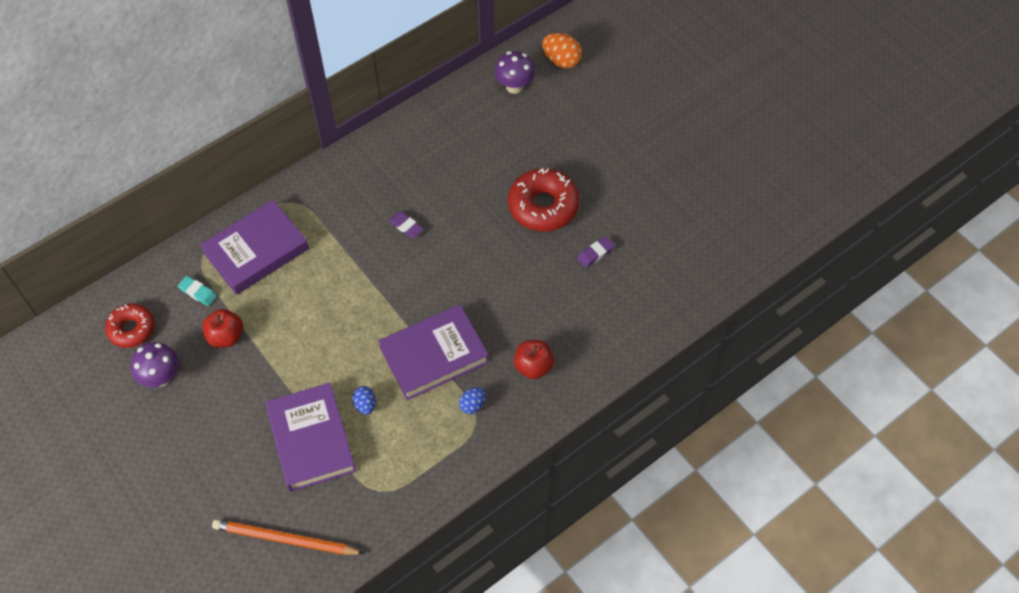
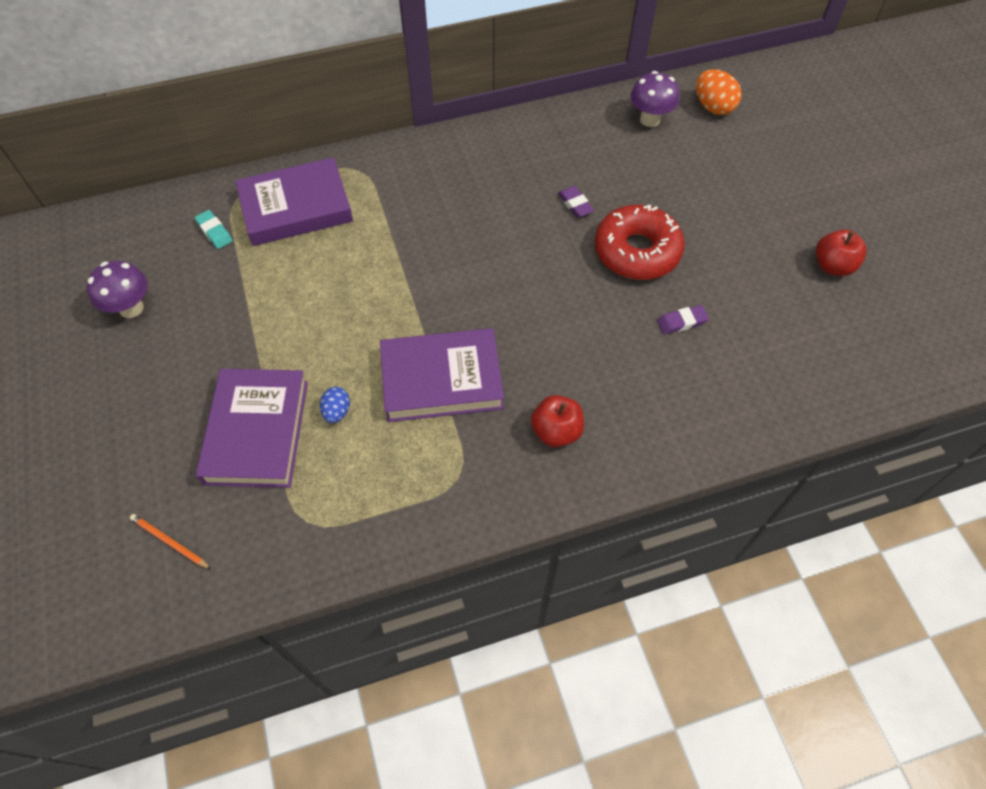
camera: 20 degrees right, 0 degrees up
(131, 329) = (128, 248): red donut -> none
(226, 336) = (220, 286): red apple -> red apple (832, 266)
(285, 539) = (169, 542): orange pencil -> orange pencil, size x0.52
(406, 226) = (469, 229): purple eraser -> purple eraser (575, 204)
(473, 405) = (463, 454): blue egg -> none

